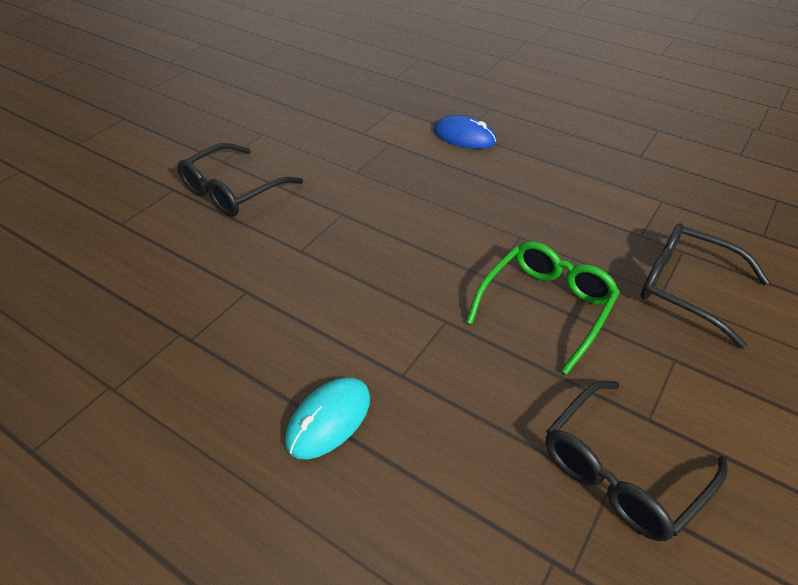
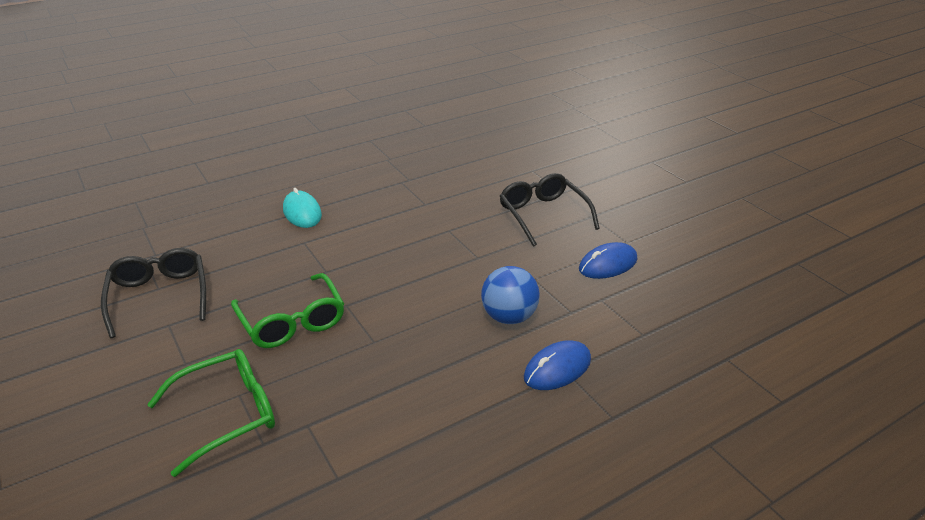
camera: 115 degrees right, 10 degrees down
(307, 138) = (608, 264): none -> blue mouse
(422, 172) = (509, 317): none -> blue ball
(687, 289) = (226, 415): black glasses -> green glasses

